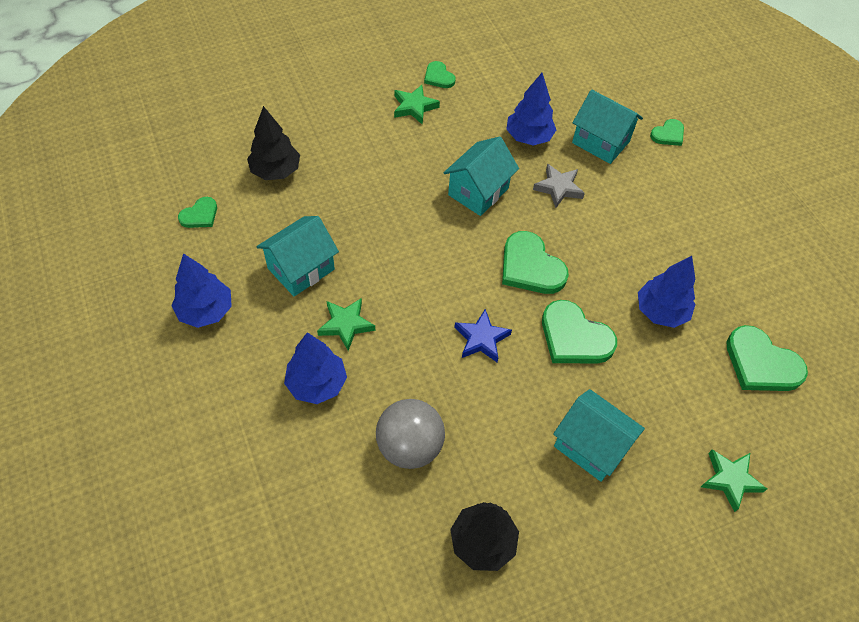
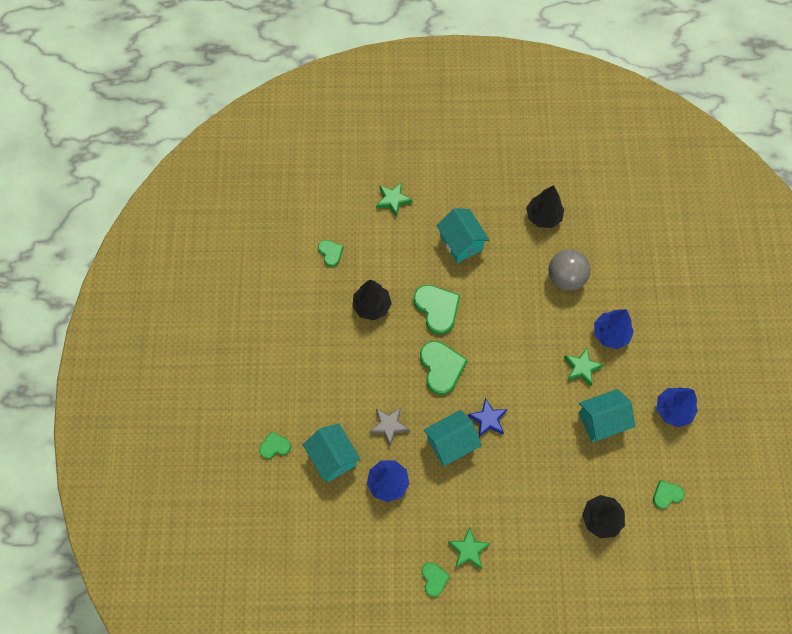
camera: 155 degrees left, 10 degrees up
(481, 339) = (497, 328): blue star -> blue star (488, 419)
(661, 311) = (371, 306): blue tree -> black tree
(761, 363) = (330, 253): green heart -> green heart, size x0.56

